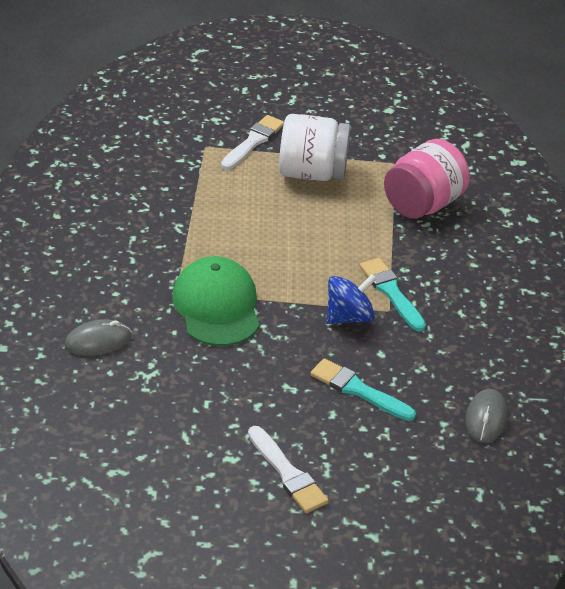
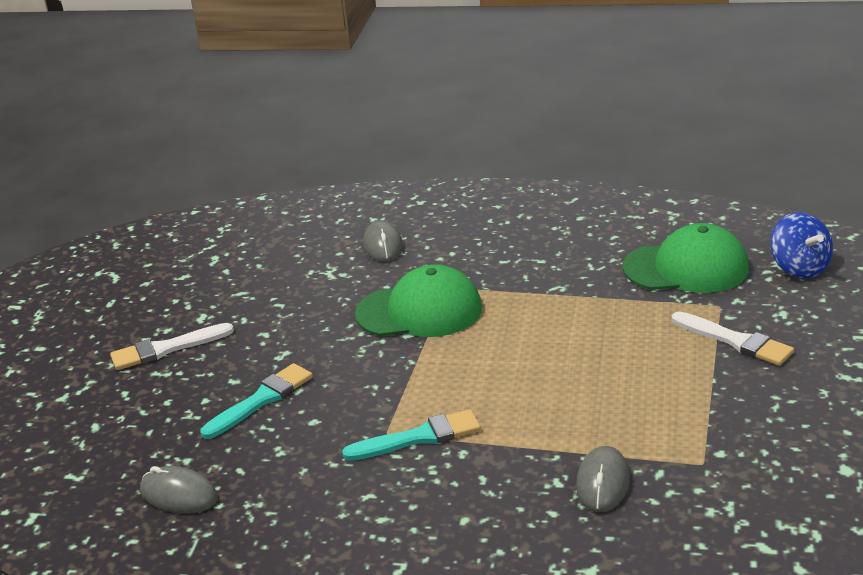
camera: 105 degrees right, 10 degrees down
(150, 159) = (686, 268): none -> green cap
(312, 173) = (670, 386): white jar -> none
(349, 317) = (381, 401): blue spinning top -> blue spinning top (799, 268)
(423, 204) = (603, 483): pink jar -> grey mouse

